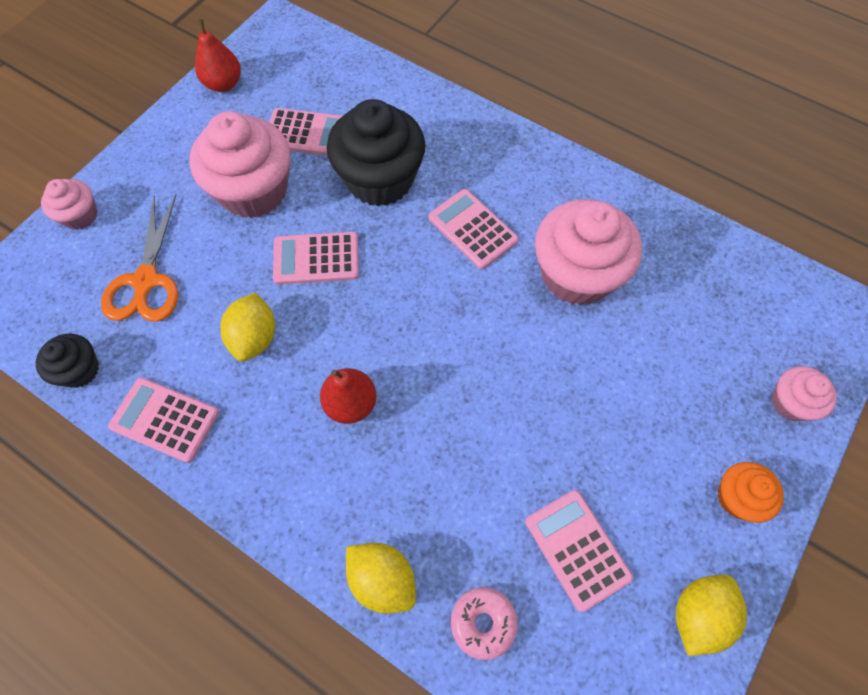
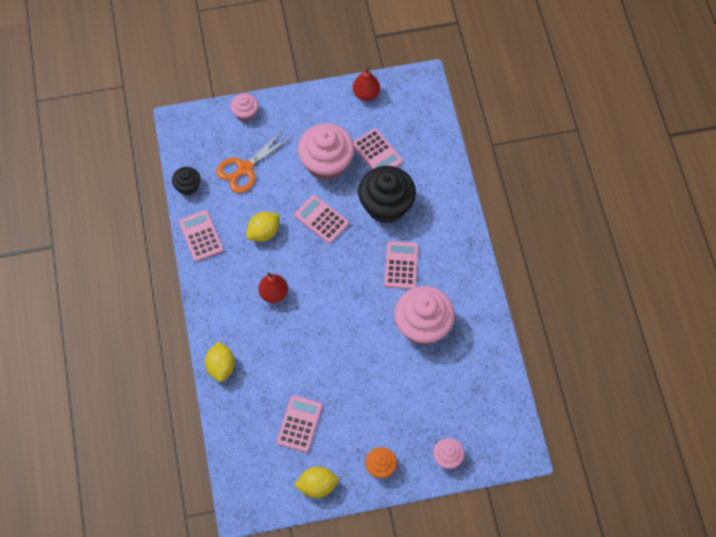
camera: 45 degrees right, 0 degrees up
(483, 622) = (240, 414): pink donut -> none

